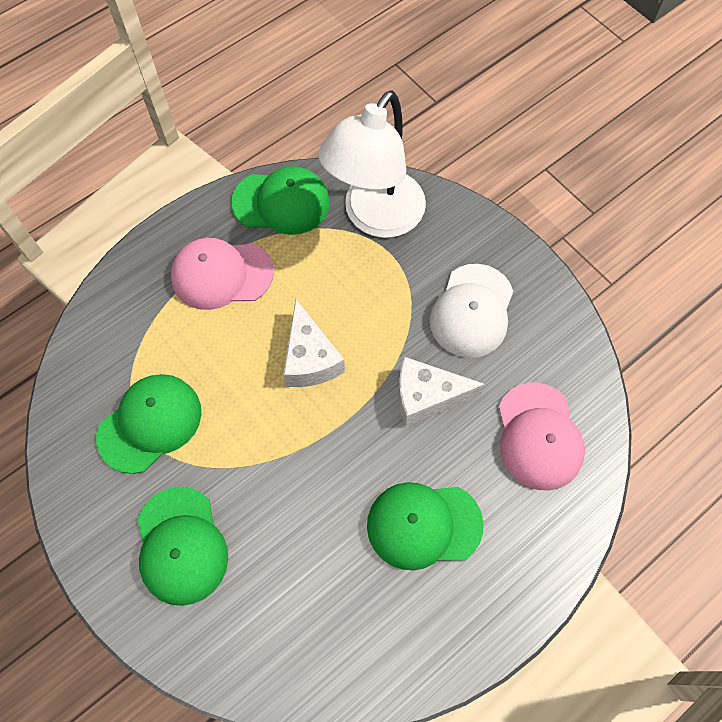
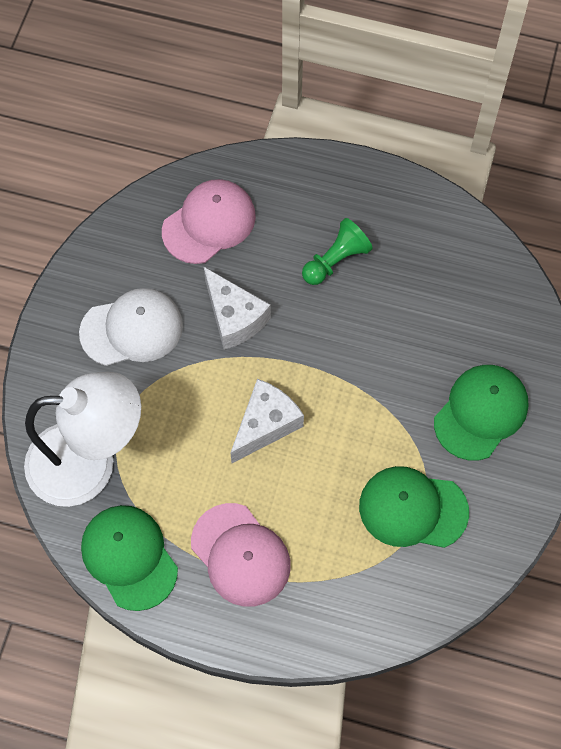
camera: 125 degrees left, 0 degrees up
(423, 525) = (336, 260): green cap -> green pawn

